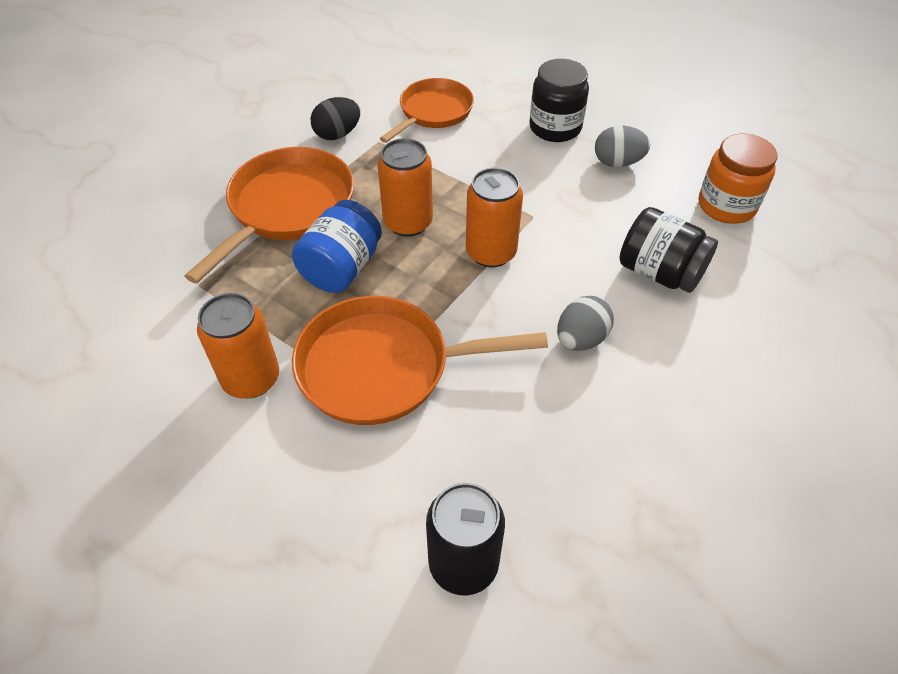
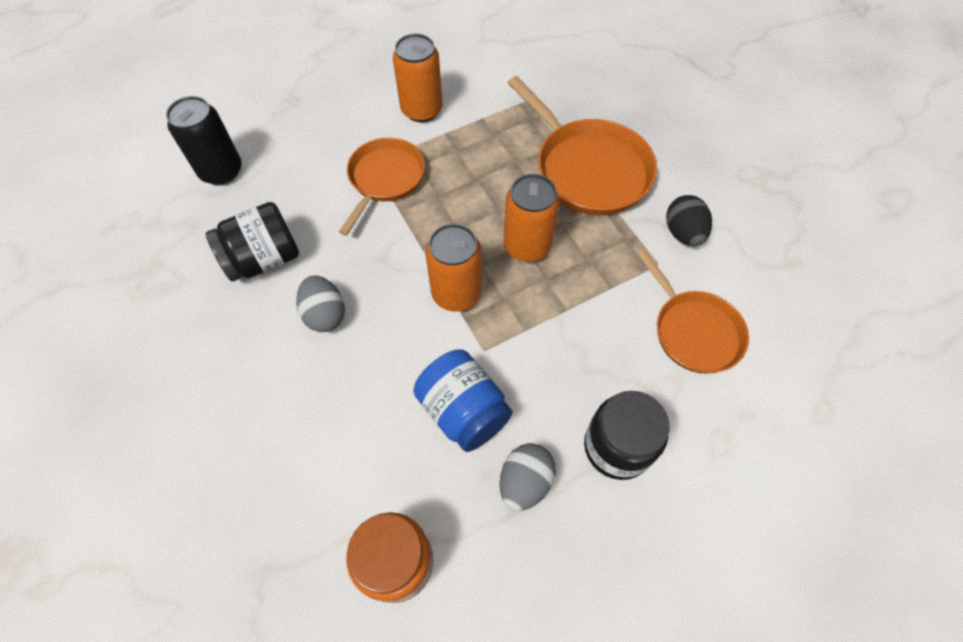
camera: 115 degrees right, 10 degrees up
(341, 268) = (497, 184): blue jar -> blue jar (463, 411)
(383, 367) = (385, 179): orange pan -> orange pan, size x0.67
(659, 272) = (351, 423): black jar -> black jar (264, 259)

